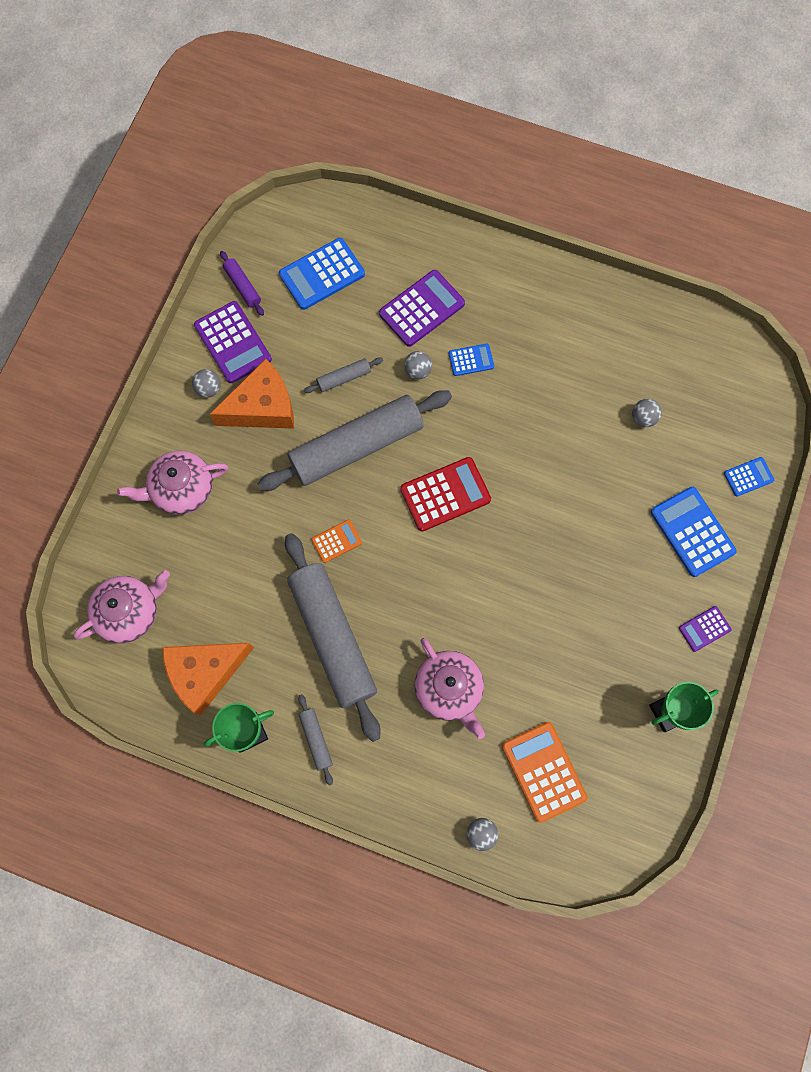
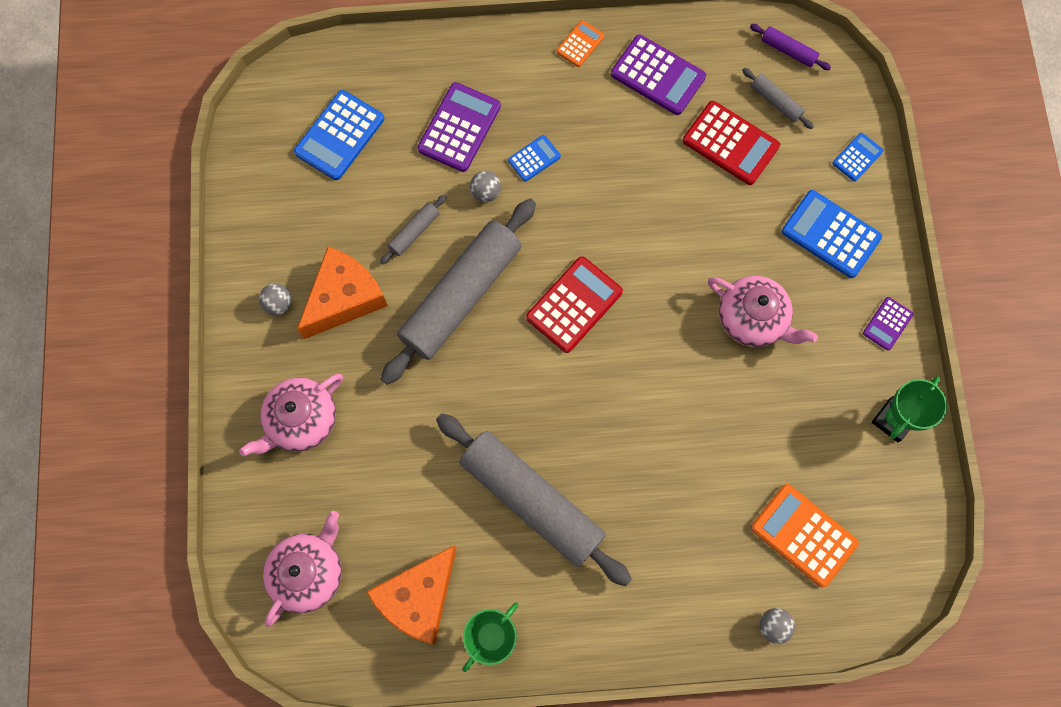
camera: 25 degrees left, 0 degrees up
(233, 342) = (281, 245): purple calculator -> purple calculator (658, 75)
(242, 286) = (262, 183): purple rolling pin -> purple rolling pin (788, 51)
(316, 739) = (565, 611): grey rolling pin -> grey rolling pin (775, 102)
(336, 541) = (488, 401): orange calculator -> orange calculator (580, 44)
(449, 689) = (673, 498): pink teapot -> pink teapot (753, 319)
(643, 418) = (730, 143): grey ball -> red calculator

